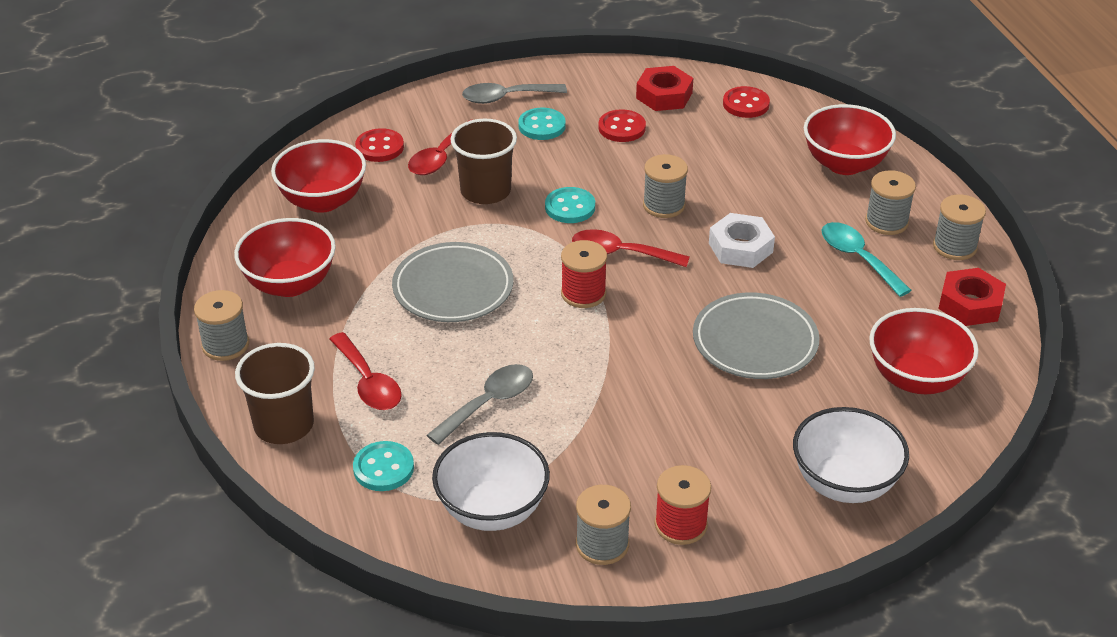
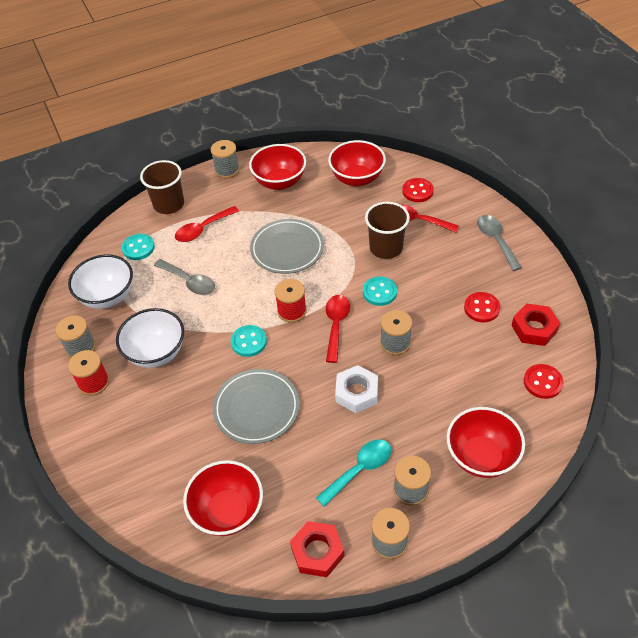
camera: 85 degrees right, 10 degrees up
(542, 126) = (468, 264): turquoise button -> turquoise button (249, 342)
(844, 483) = (125, 467): white bowl -> white bowl (156, 353)

